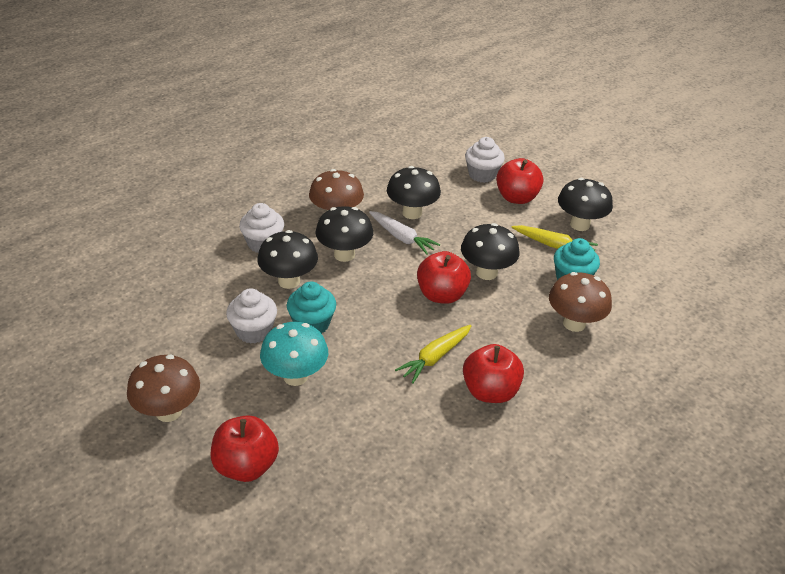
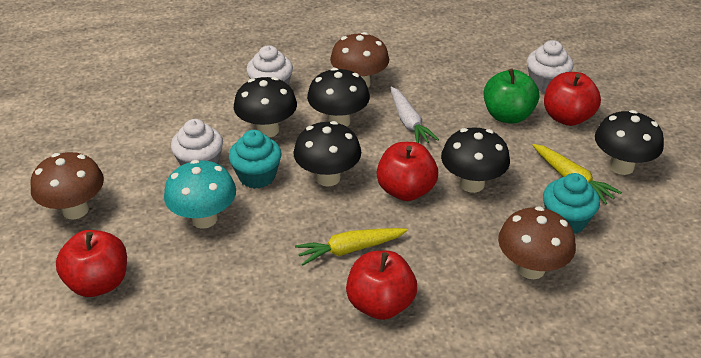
camera: 30 degrees right, 0 degrees up
(412, 213) = (438, 101): black mushroom -> black mushroom (328, 178)
(473, 209) = (507, 116): none -> green apple

